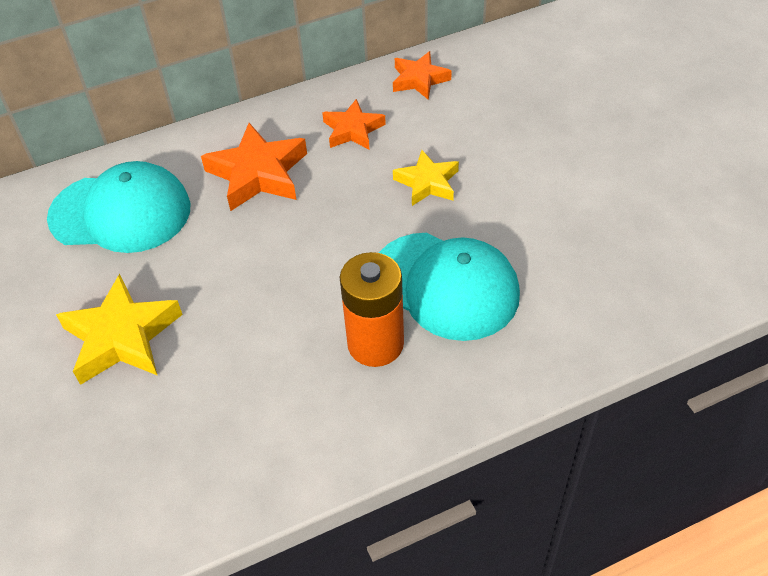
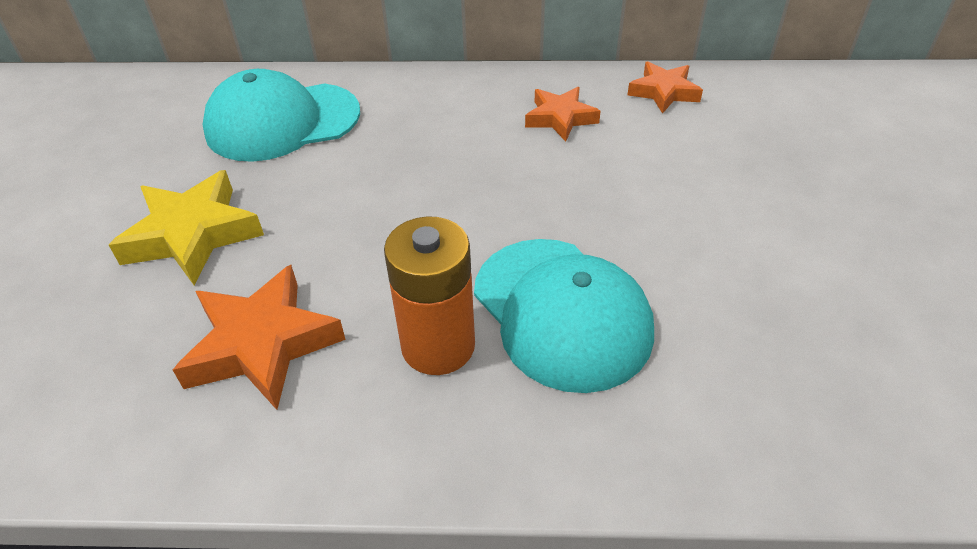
camera: 25 degrees right, 5 degrees down
(121, 212) = (282, 122): turquoise cap -> turquoise cap turned 135 degrees clockwise
(258, 174) = (435, 129): orange star -> orange star (262, 344)
(427, 182) = (610, 194): yellow star -> none

